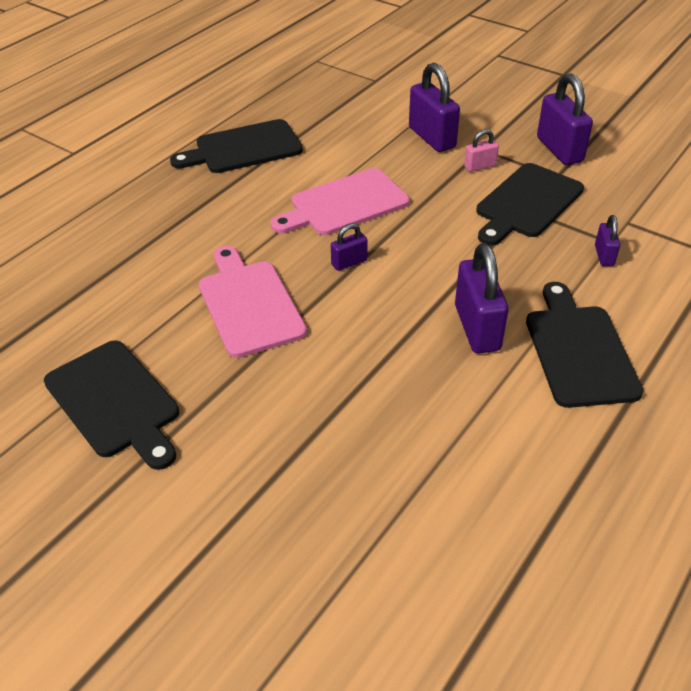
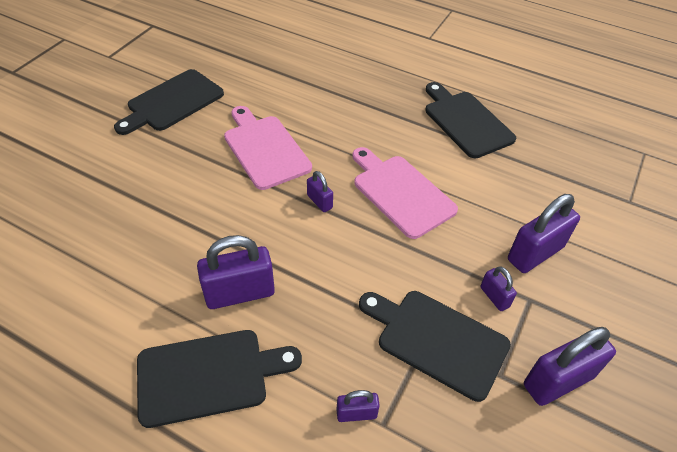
camera: 80 degrees right, 5 degrees up
(249, 304) = (265, 149): pink cutting board -> pink cutting board turned 90 degrees counterclockwise
(480, 166) = (494, 297): pink padlock -> purple padlock

